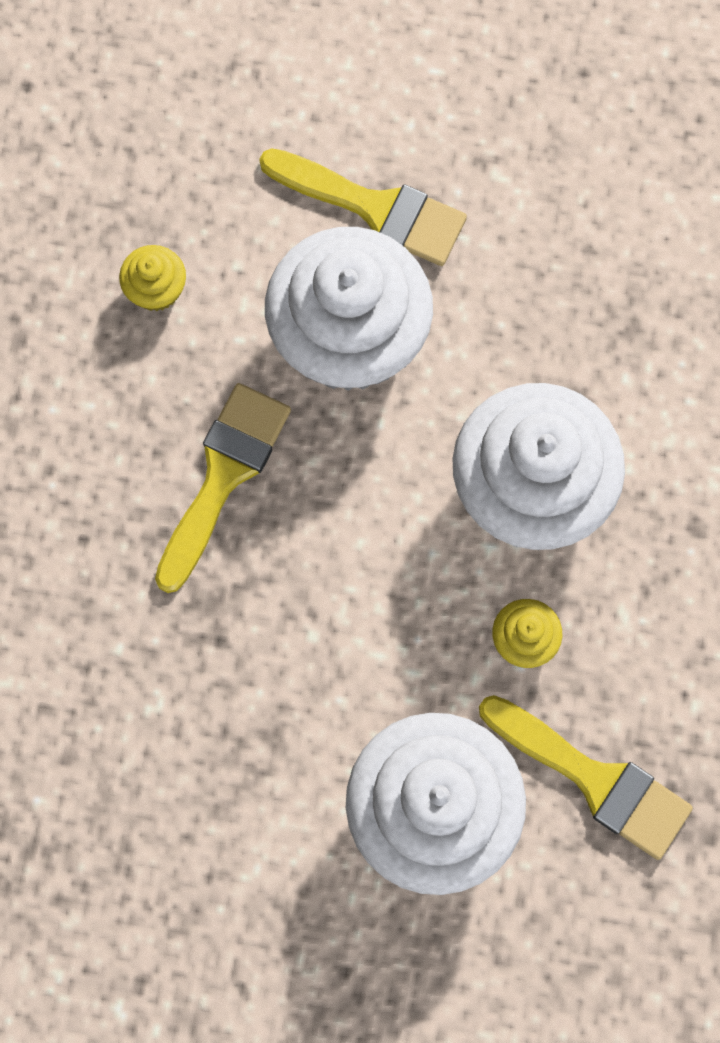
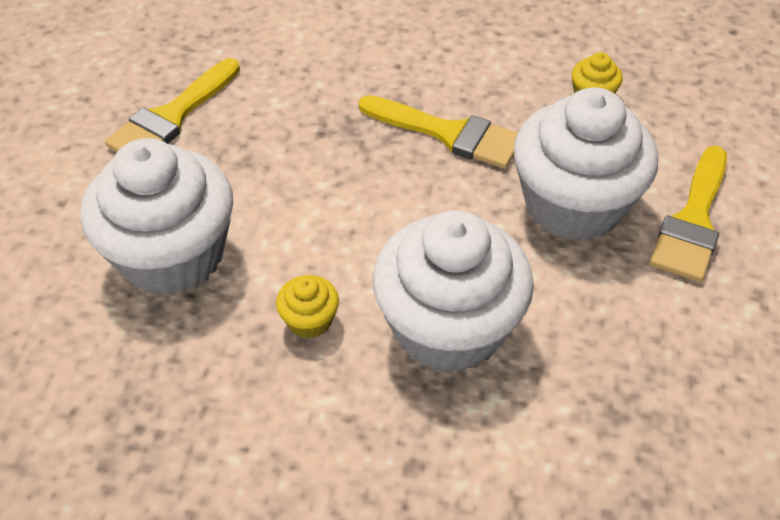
camera: 90 degrees right, 25 degrees down
(595, 779) = (177, 371): yellow brush -> yellow brush (172, 117)

